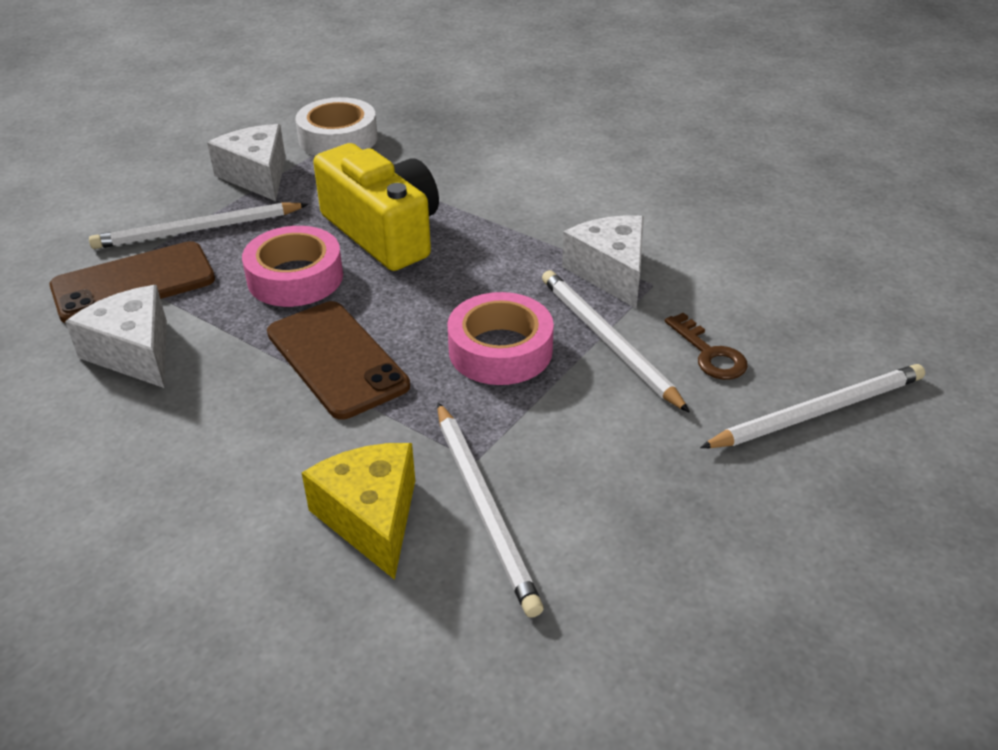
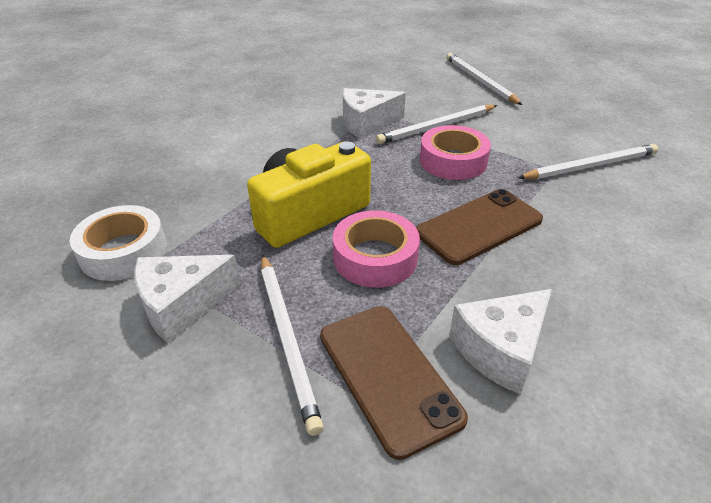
camera: 90 degrees left, 0 degrees up
(371, 517) = (620, 203): yellow cheese -> none
(709, 353) = (442, 101): brown key -> none

